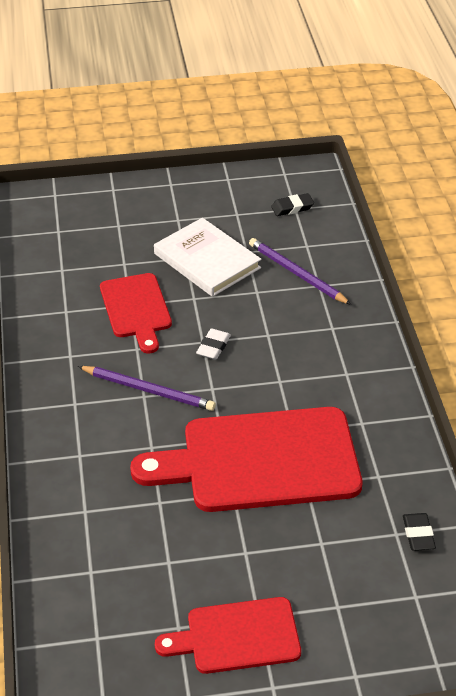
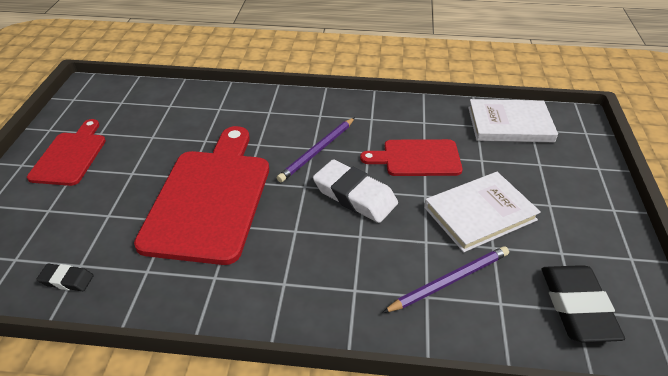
camera: 105 degrees right, 0 degrees up
(53, 246) = (510, 124): none -> white book
(213, 347) = (355, 196): white eraser -> white eraser, size x1.97
(292, 208) = (576, 307): black eraser -> black eraser, size x1.97

